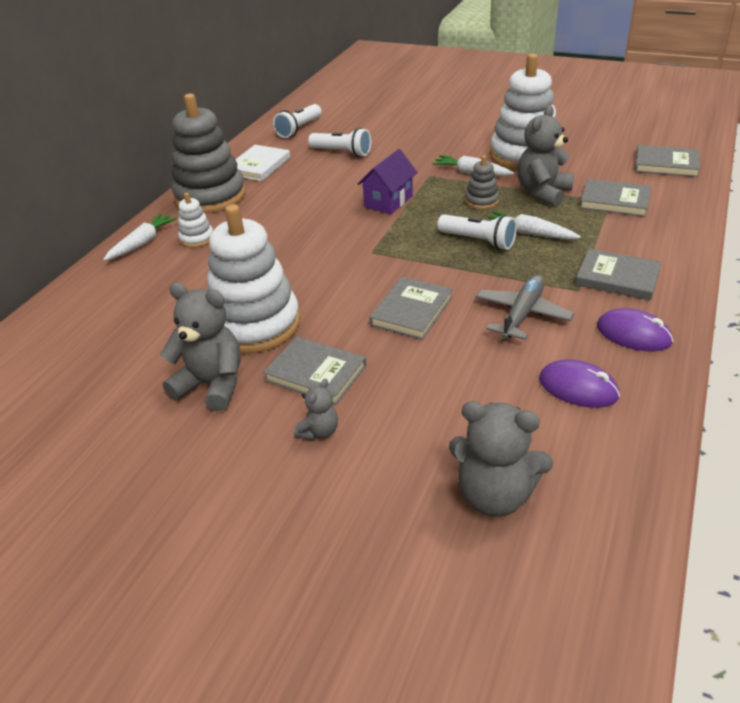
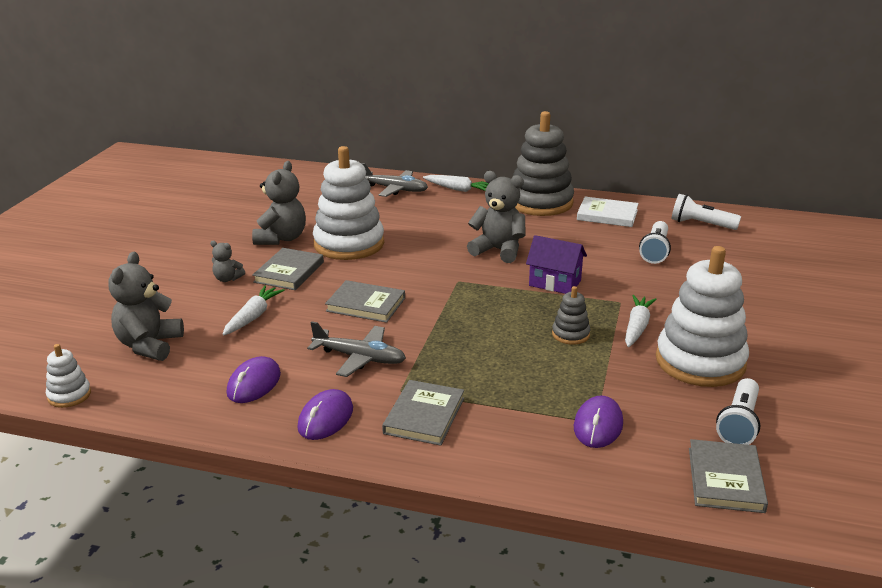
camera: 80 degrees right, 10 degrees down
(109, 289) = (394, 189): none -> grey plane
(197, 238) = (468, 207): white stacking toy -> white stacking toy (69, 395)
(478, 241) = (485, 334): white flashlight -> white flashlight (739, 423)
(530, 233) = (506, 364): white carrot -> white carrot (253, 317)
(542, 193) = (602, 374): grey teddy bear -> grey teddy bear (498, 250)
(615, 201) = (598, 425): grey book -> purple mouse

